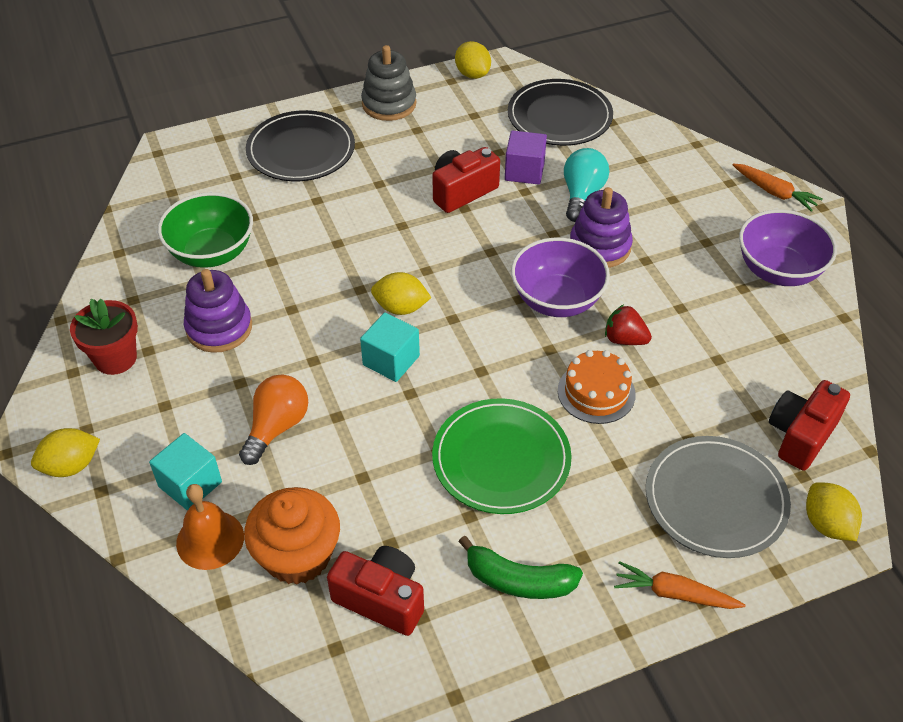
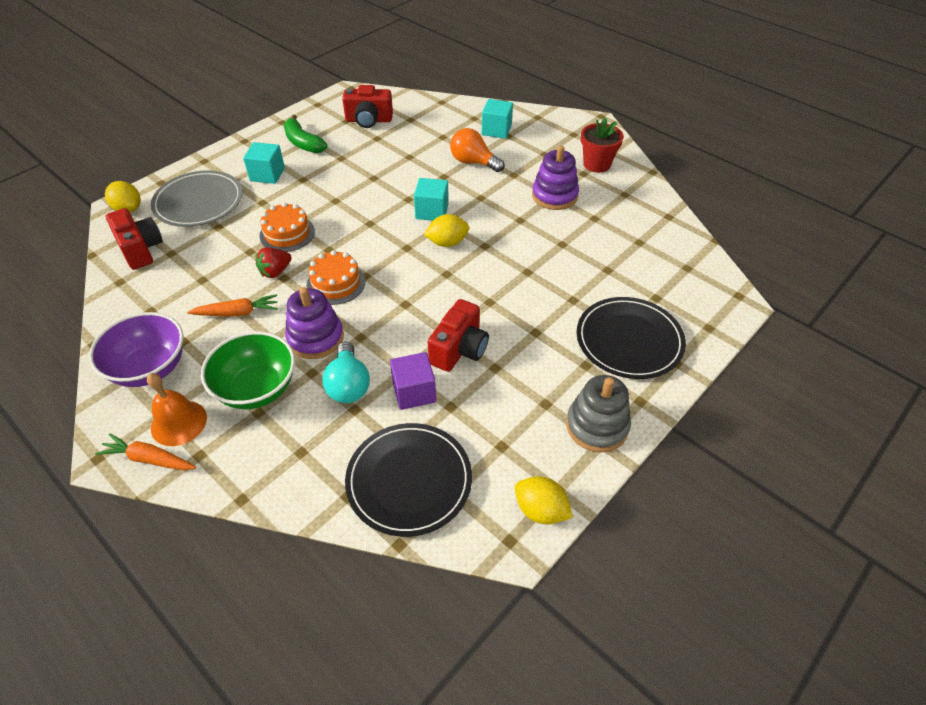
camera: 155 degrees right, 0 degrees up
(71, 466) = (563, 120): yellow lemon -> none
(210, 539) = (467, 116): orange bell -> orange bell (179, 422)
(212, 252) = (608, 236): green bowl -> green bowl (257, 389)
(277, 427) = (473, 162): orange light bulb -> orange light bulb turned 120 degrees clockwise
(297, 555) = (420, 122): orange cupcake -> none
(501, 459) = (335, 184): green plate -> none
(519, 580) = (303, 143): green banana -> green banana turned 120 degrees counterclockwise
(557, 300) = (336, 283): purple bowl -> orange cake
(599, 521) = (267, 174): none -> turquoise cube
(624, 339) = (275, 272): red strawberry -> red strawberry turned 135 degrees clockwise
(674, 593) = (219, 159): orange carrot -> orange carrot (237, 313)
(801, 435) = (141, 249): red camera -> red camera turned 45 degrees counterclockwise

